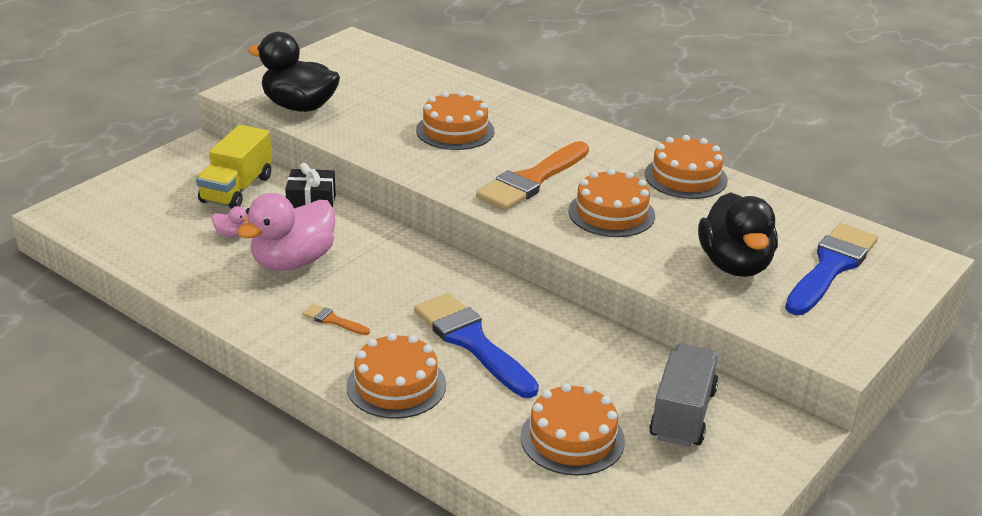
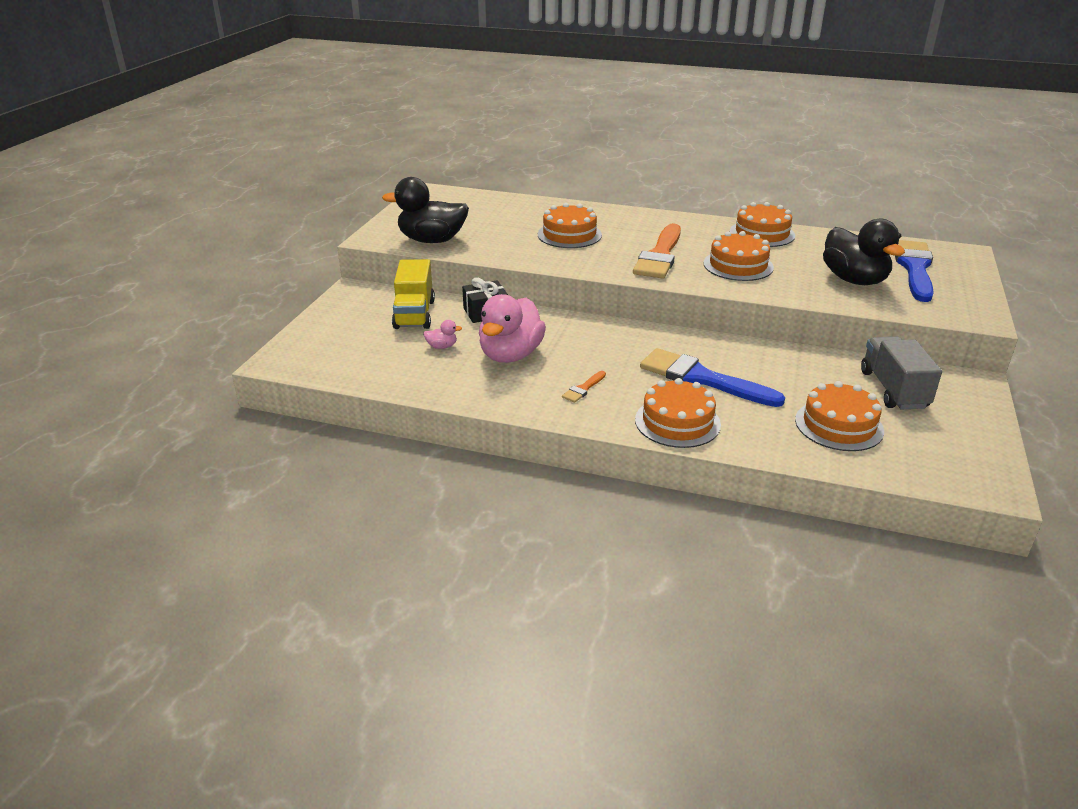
camera: 20 degrees left, 0 degrees up
(333, 320) = (583, 389): orange brush -> orange brush turned 60 degrees counterclockwise

